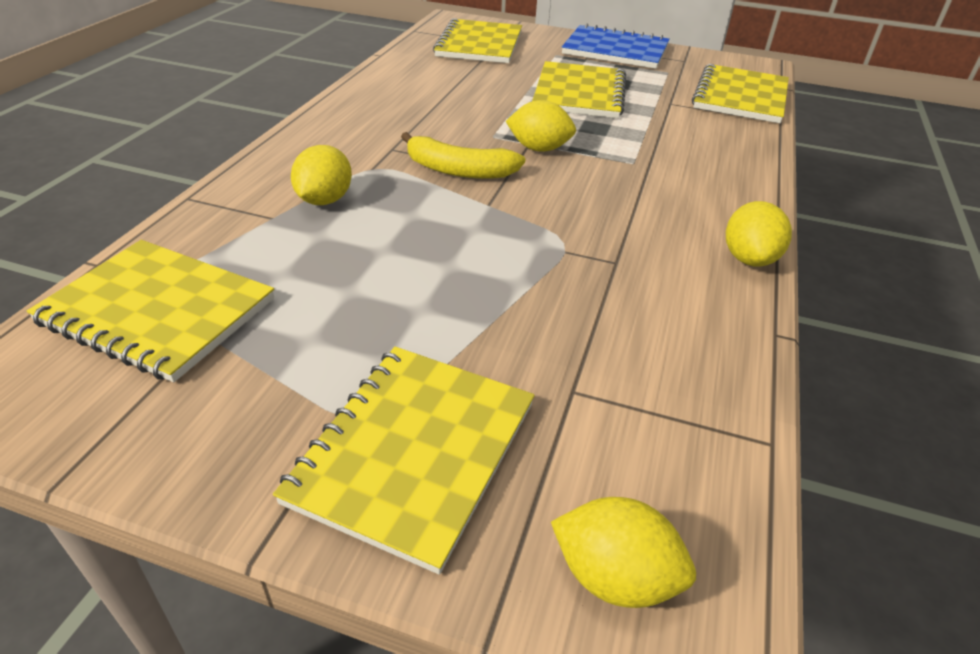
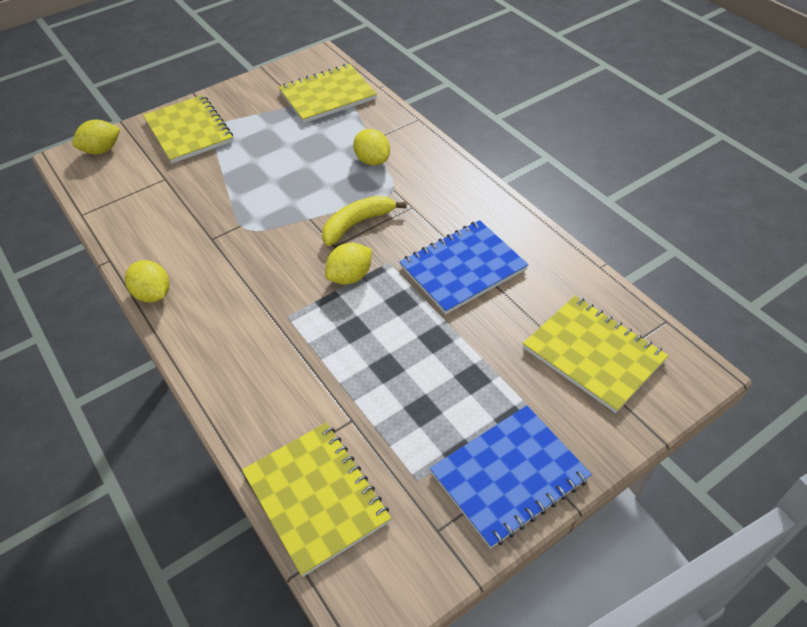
camera: 130 degrees right, 10 degrees up
(453, 102) = (463, 268): none -> blue notebook
(579, 93) = (421, 362): yellow notebook -> none

